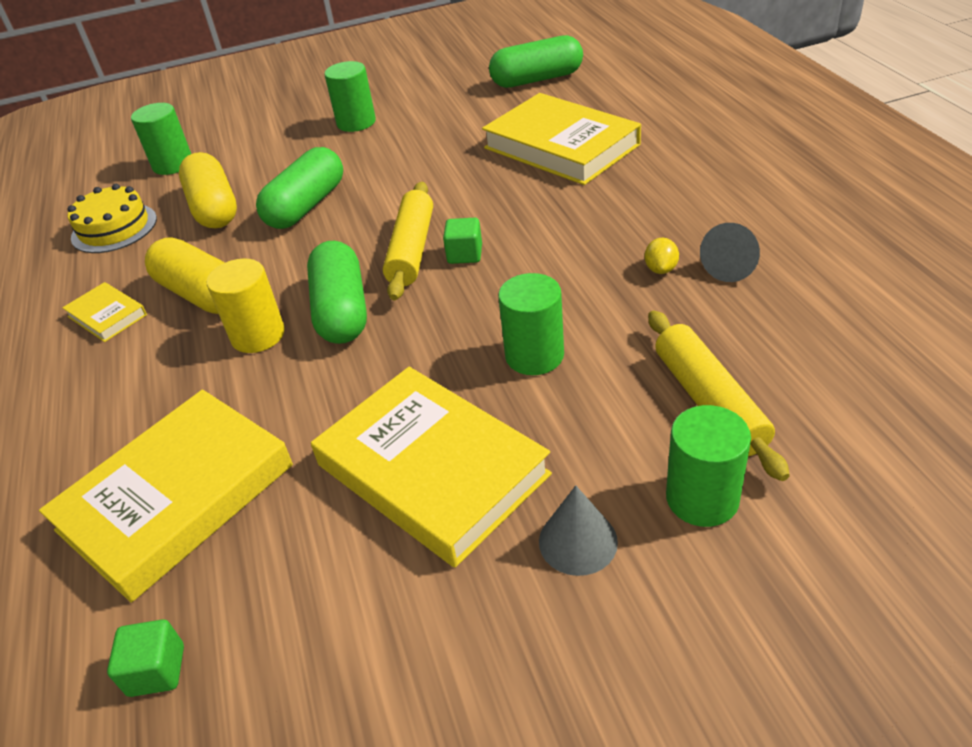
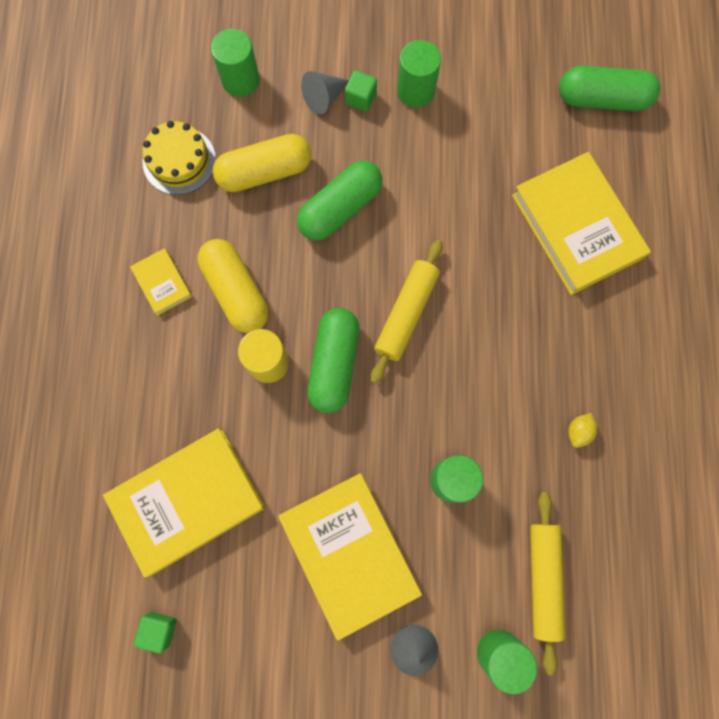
camera: 15 degrees right, 35 degrees up
(214, 208) = (264, 172): yellow capsule -> yellow capsule turned 75 degrees clockwise
(465, 254) = (444, 340): green cube -> green cube (360, 98)
(731, 266) = (630, 454): grey cone -> grey cone (324, 98)

